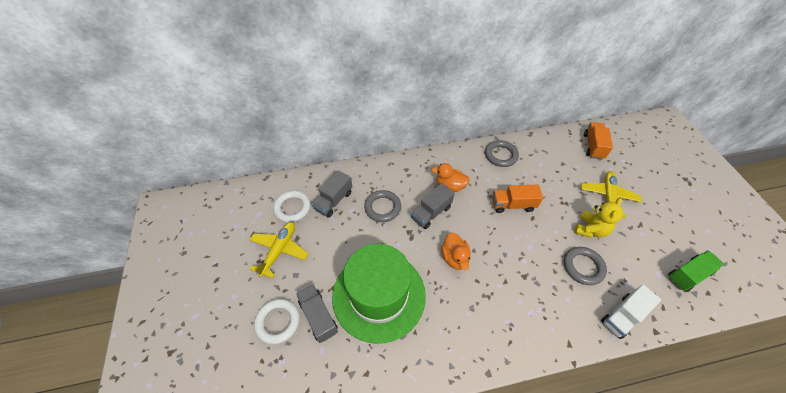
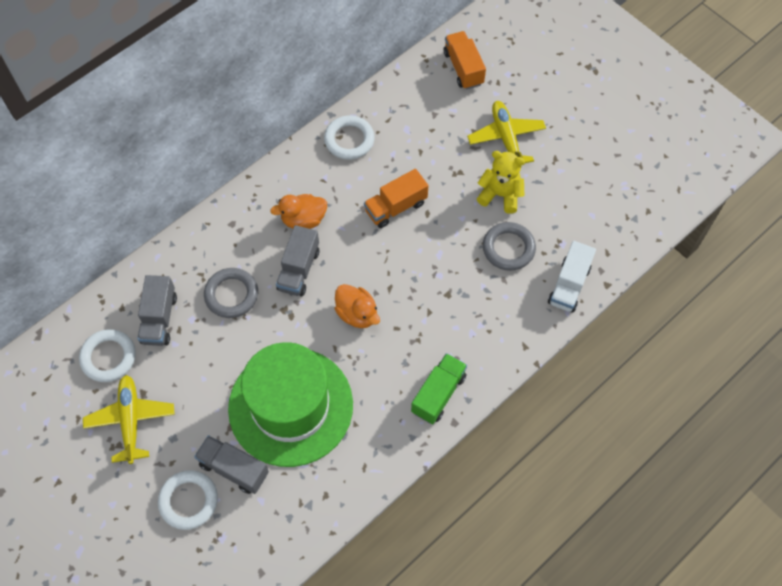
camera: 30 degrees left, 10 degrees up
(501, 155) = (349, 140): grey ring -> white ring
(590, 229) = (500, 195): yellow teddy bear -> yellow teddy bear turned 75 degrees counterclockwise
(688, 275) = (622, 200): green truck -> green truck (438, 394)

